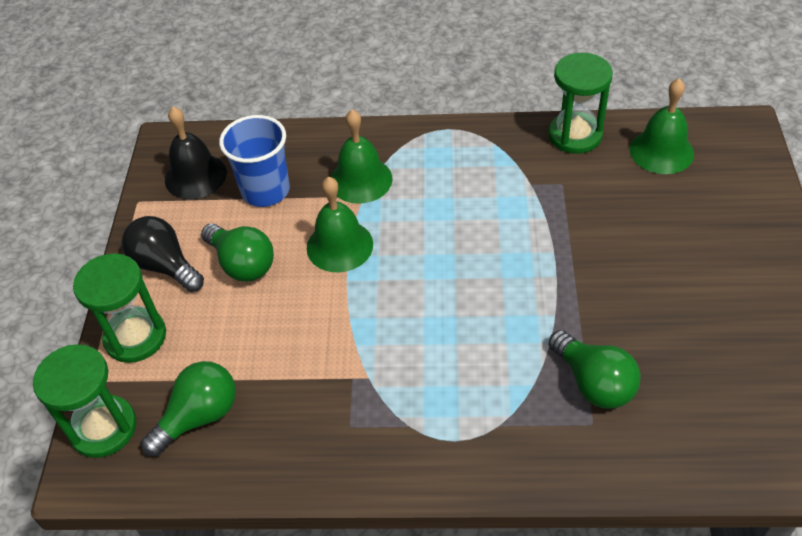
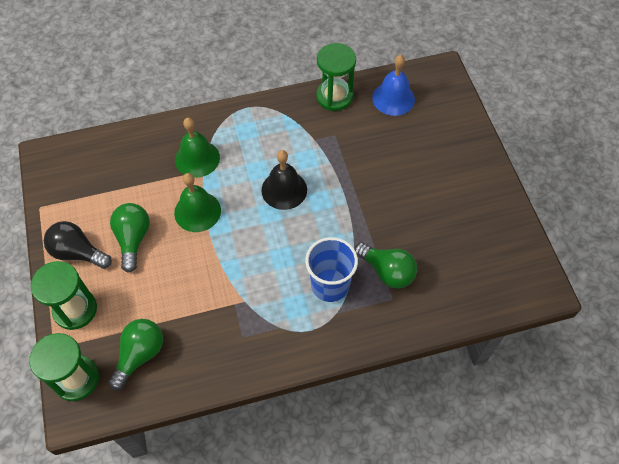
camera: 20 degrees left, 10 degrees up
(195, 176) = (76, 178): black bell -> black bell (284, 190)
(242, 264) = (133, 239): green light bulb -> green light bulb turned 120 degrees counterclockwise
(265, 190) = (131, 180): blue cup -> blue cup (330, 285)
(661, 151) = (393, 98): green bell -> blue bell

